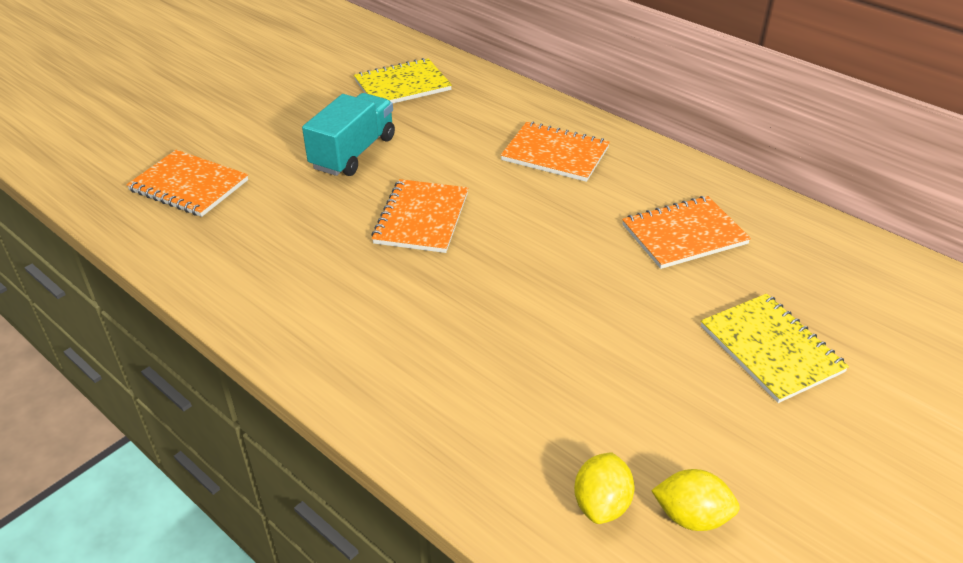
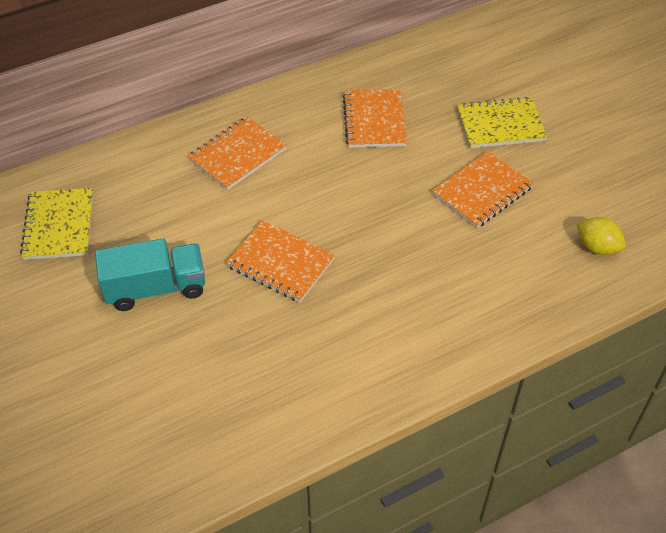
camera: 70 degrees left, 10 degrees up
(189, 186) = (137, 430): orange notebook -> orange notebook (482, 191)
(353, 153) = (156, 288): turquoise truck -> turquoise truck turned 120 degrees clockwise
(691, 516) = (615, 211): yellow lemon -> none

